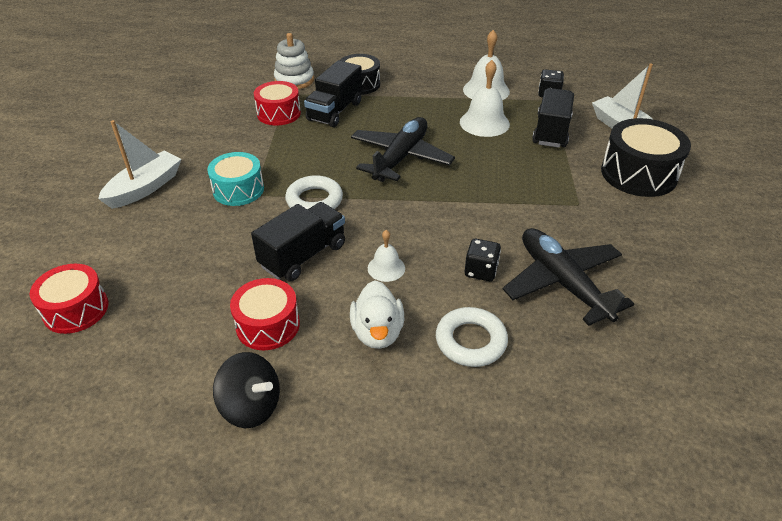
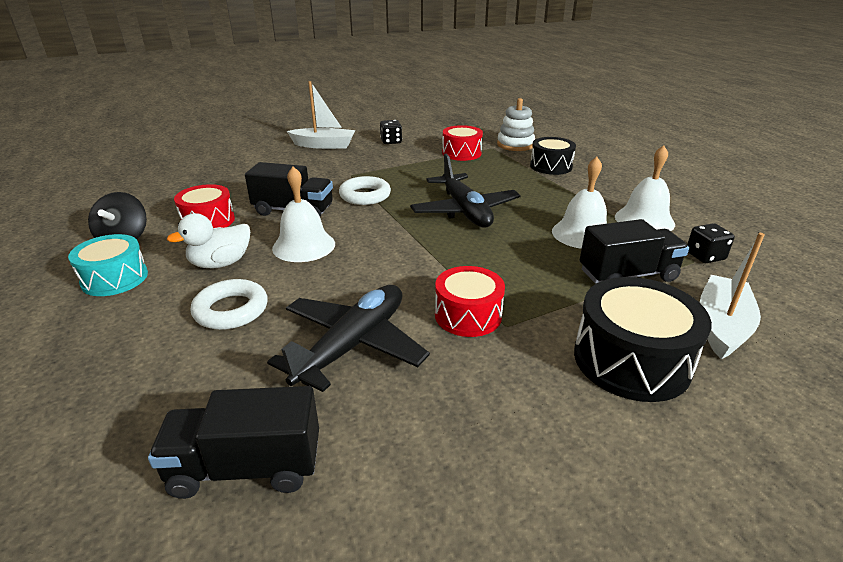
camera: 60 degrees right, 10 degrees down
(76, 309) = (194, 165): red drum -> red drum (468, 315)
(238, 190) = (350, 169): turquoise drum -> turquoise drum (115, 278)
(335, 111) = (495, 169): black truck -> black truck (246, 467)
(386, 268) = (304, 246): white bell -> white bell, size x1.73
(401, 157) = (465, 211): black plane -> black plane turned 75 degrees clockwise
(481, 271) = (334, 291): black dice -> black dice (391, 141)

